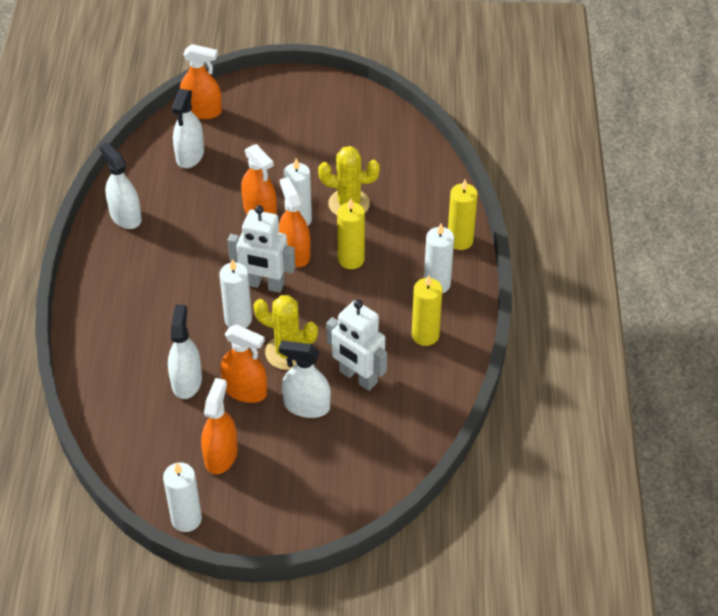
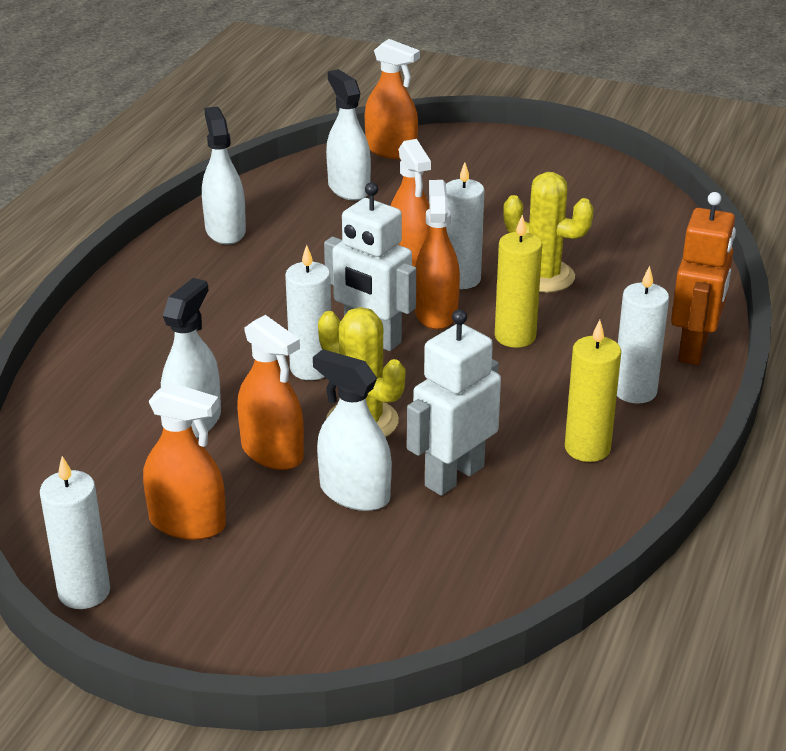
camera: 20 degrees right, 15 degrees down
(190, 155) = (348, 188): white spray bottle -> white spray bottle turned 120 degrees clockwise
(221, 455) = (187, 523): orange spray bottle -> orange spray bottle turned 75 degrees clockwise
(358, 377) = (453, 476): white robot -> white robot turned 75 degrees clockwise
(460, 240) = (694, 348): yellow candle -> orange robot

